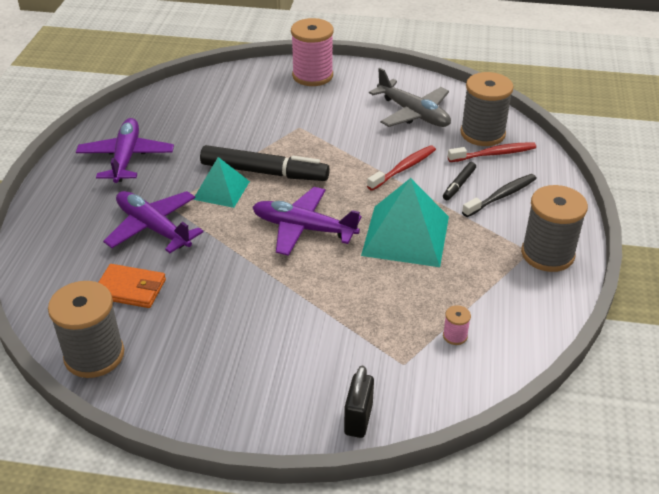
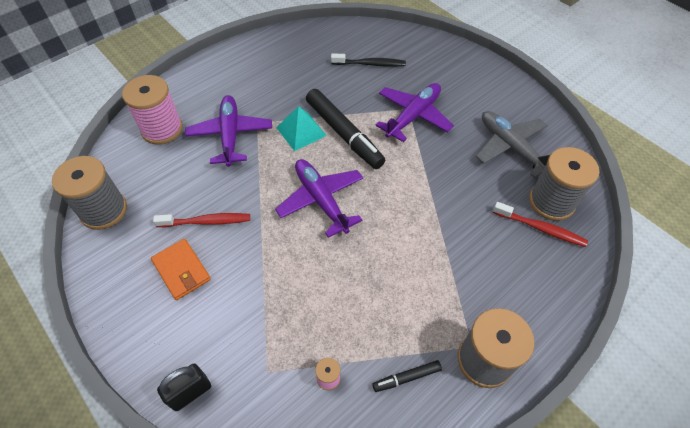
camera: 40 degrees right, 15 degrees up
(126, 158) = (270, 68): purple plane -> purple plane (413, 116)
(130, 289) = (171, 174): orange wallet -> orange wallet (182, 270)
(312, 76) = (464, 68): pink spool -> pink spool (162, 129)
(403, 168) = (449, 194): red toothbrush -> red toothbrush (206, 222)
(406, 235) = (387, 258): turquoise pyramid -> none
(413, 113) = (510, 147): grey plane -> grey plane turned 150 degrees clockwise
(459, 185) = (478, 239): black marker -> black marker (406, 377)
(501, 196) = (504, 274): black toothbrush -> black toothbrush (370, 64)

